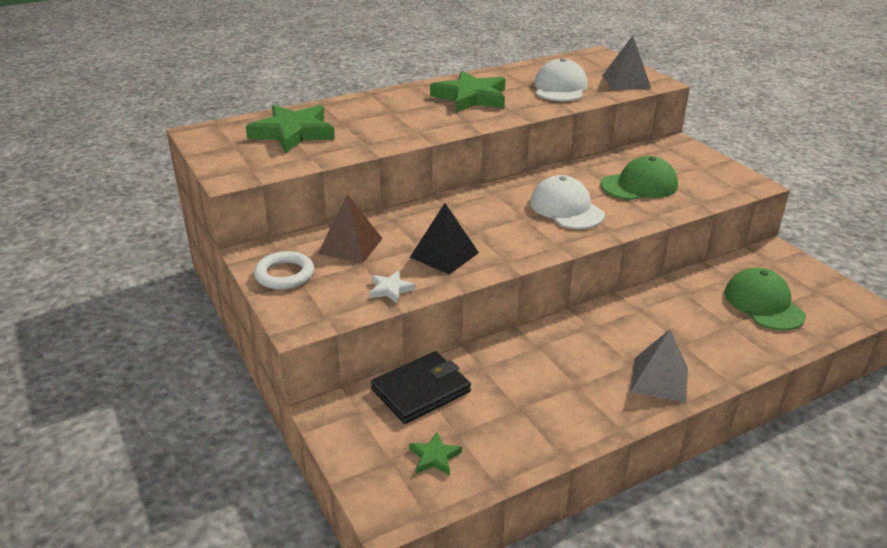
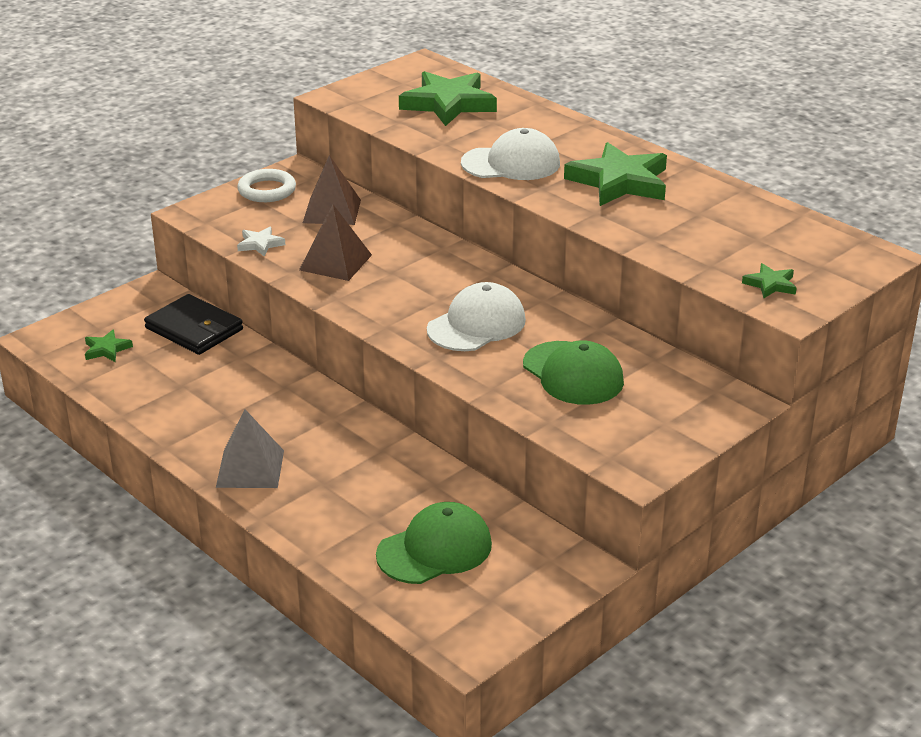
camera: 75 degrees right, 0 degrees up
(444, 255) = (335, 262): black pyramid -> brown pyramid
(560, 88) = (702, 236): white cap -> white cap (511, 163)
(626, 81) = (770, 284): grey pyramid -> green star

